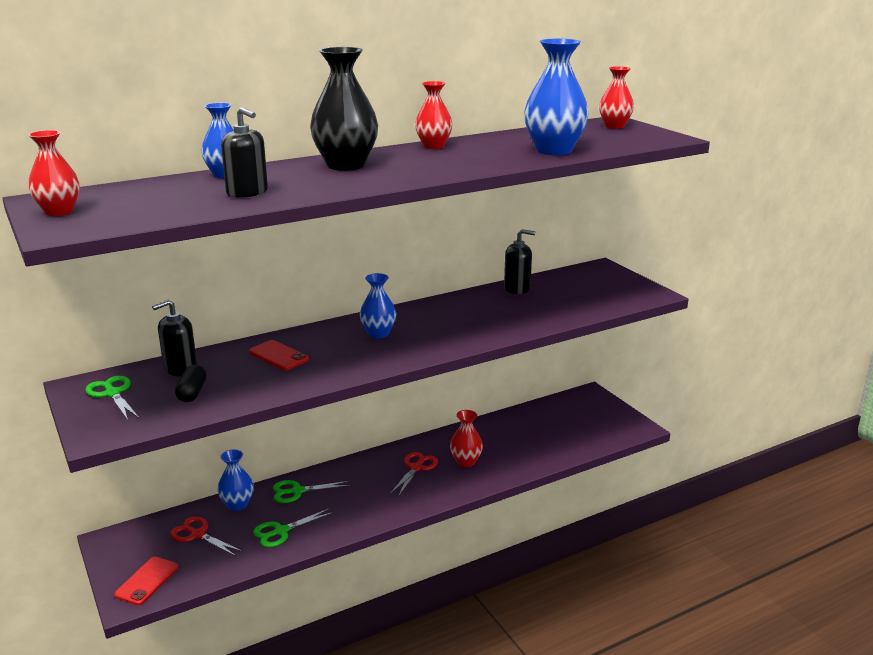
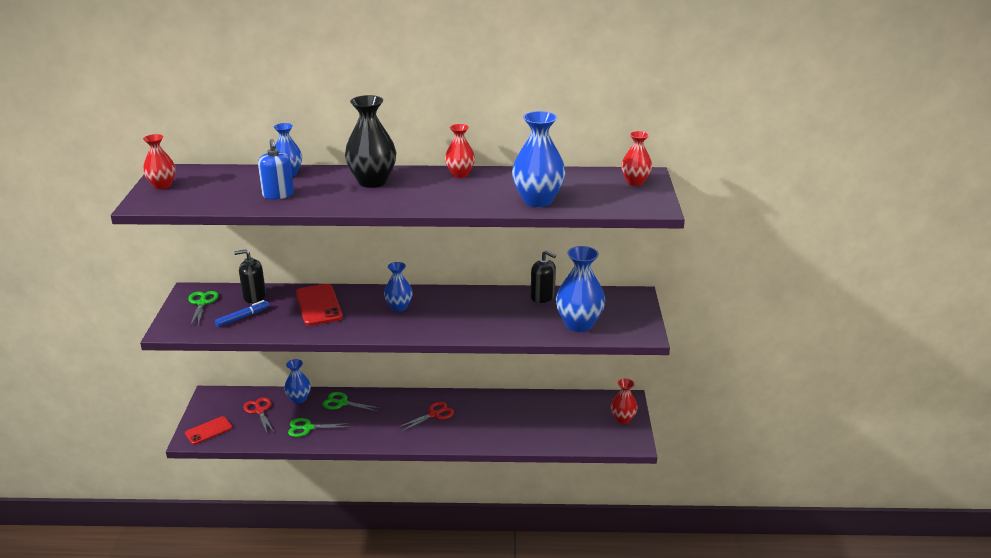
camera: 30 degrees right, 5 degrees up
(192, 393) = (243, 317): black capsule -> blue marker
(247, 192) = (278, 194): black soap dispenser -> blue soap dispenser
(278, 356) = (318, 305): red phone -> red phone, size x1.54
(466, 462) = (472, 422): red vase -> red vase (622, 419)
(584, 301) = (579, 324): none -> blue vase

